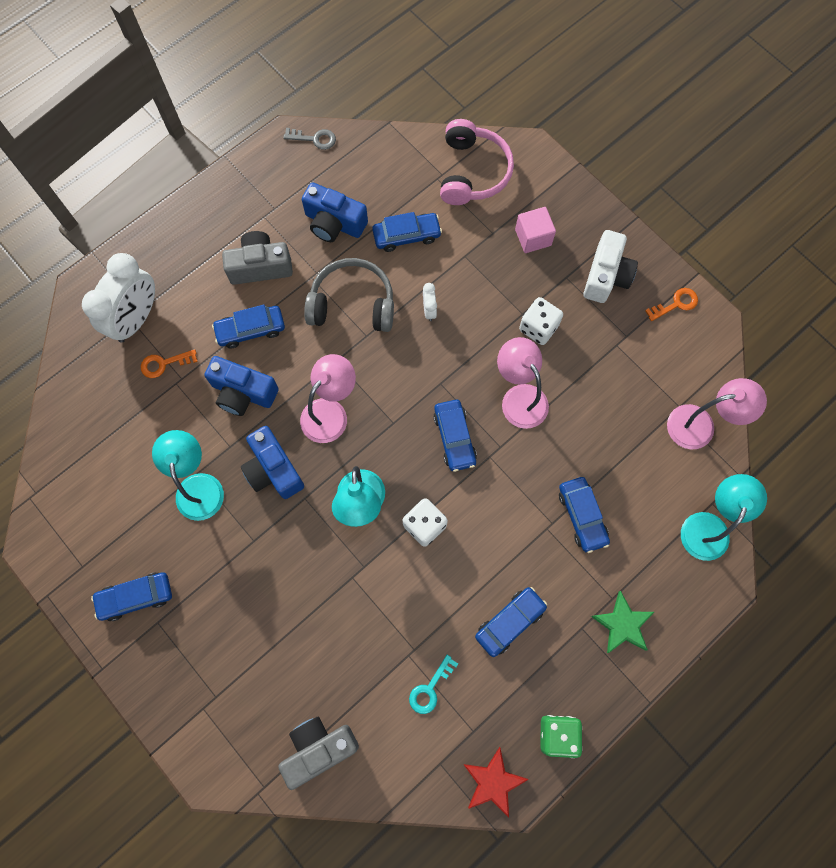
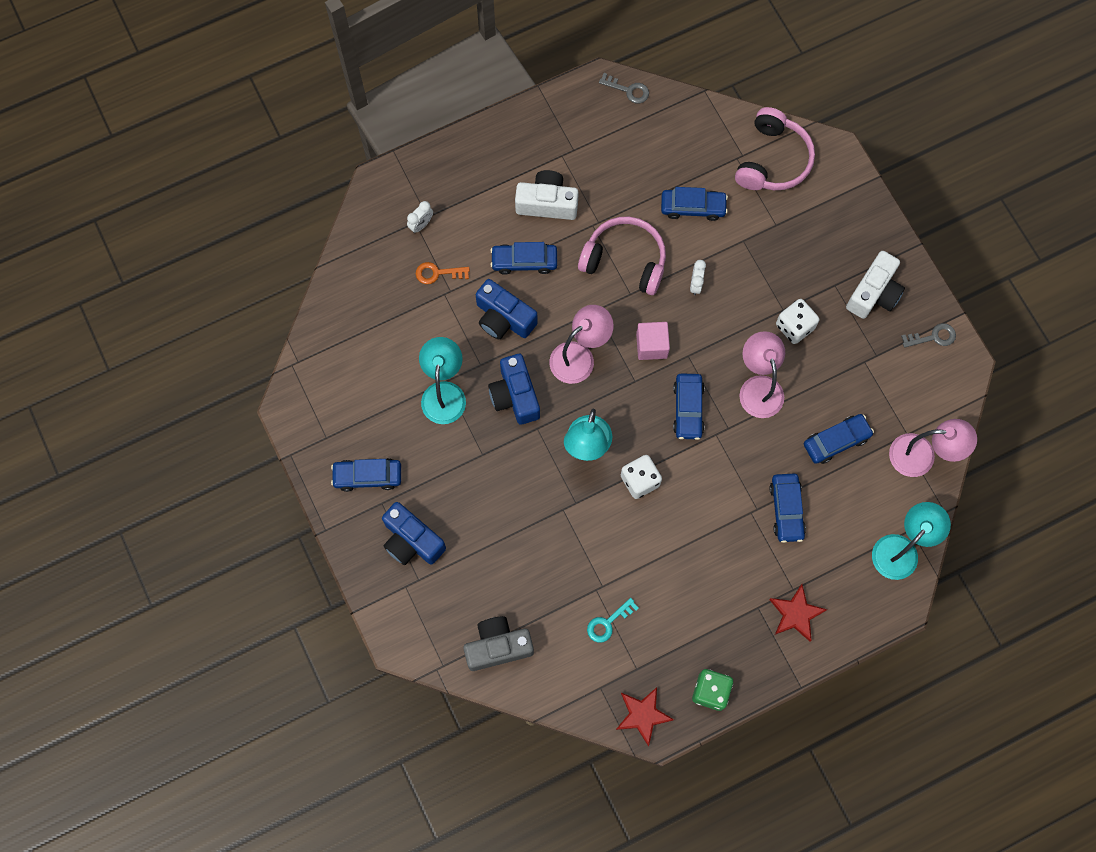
camera: 15 degrees right, 0 degrees up
(136, 319) = (421, 225): white clock -> white clock, size x0.42
(260, 266) = (547, 203): grey camera -> white camera
(334, 223) = (627, 178): blue camera -> blue camera (411, 540)
(352, 304) = (625, 260): grey headphones -> pink headphones
(510, 622) = (694, 585): blue car -> blue car (836, 441)
(533, 237) = (813, 239): pink cube -> pink cube (651, 345)
(622, 624) = (796, 614): green star -> red star
(676, 304) = (933, 337): orange key -> grey key

